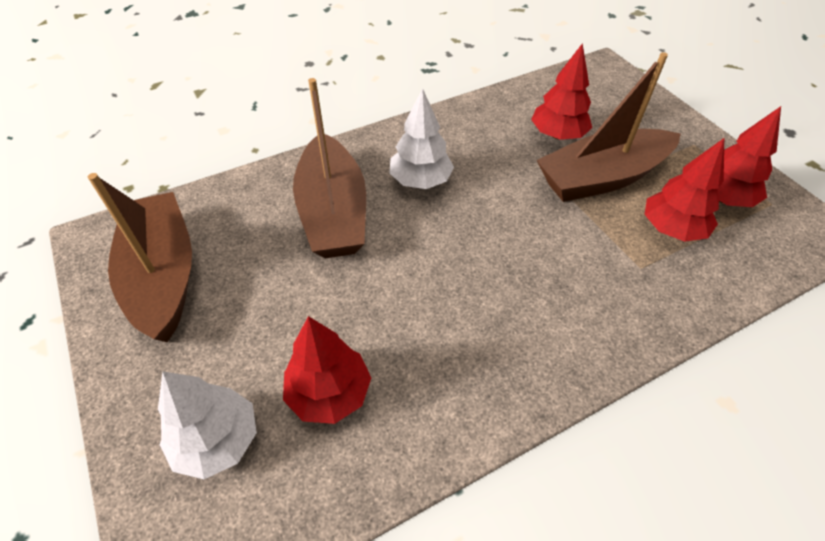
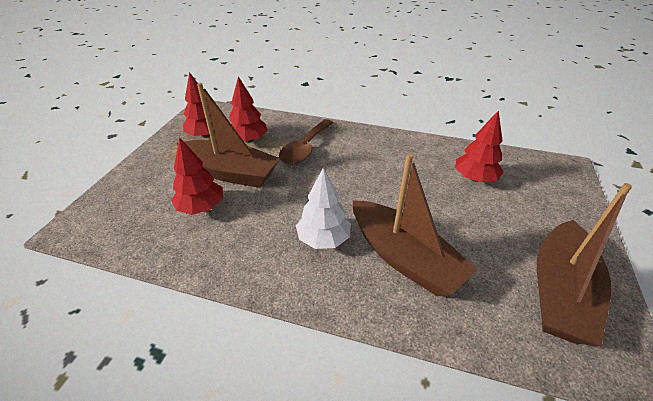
camera: 135 degrees left, 10 degrees down
(217, 440) = (539, 191): white tree -> none
(333, 212) = (404, 258): brown boat -> brown boat turned 105 degrees clockwise
(595, 269) = (305, 148): none -> brown spoon

